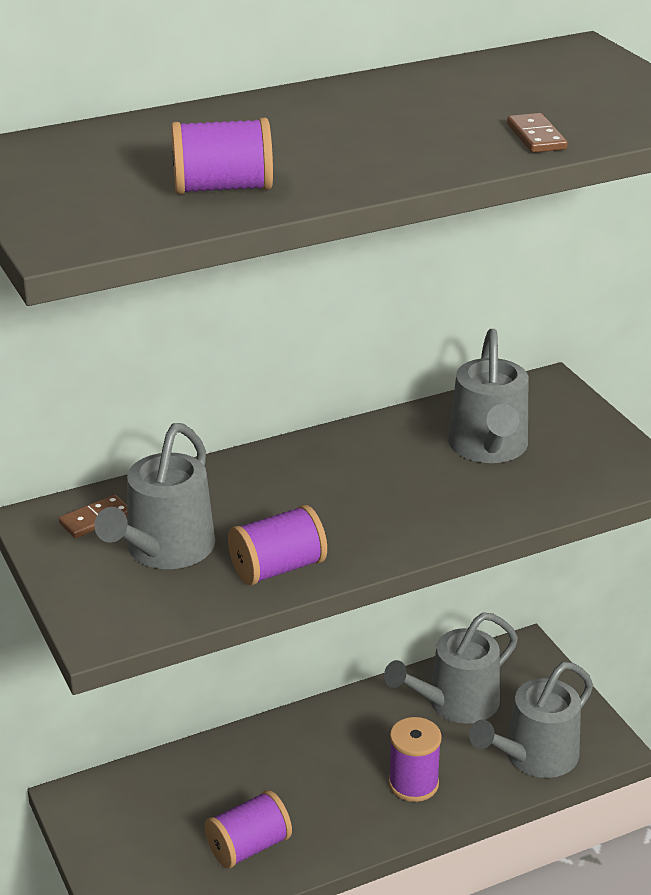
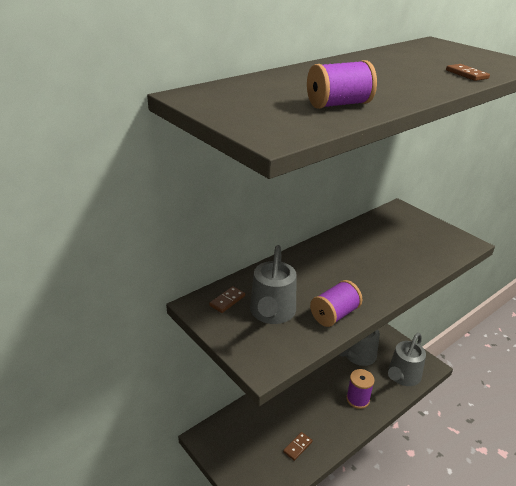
camera: 15 degrees left, 0 degrees up
(249, 847) = (297, 447): purple spool -> brown domino
(489, 447) = (393, 240): grey watering can -> none

